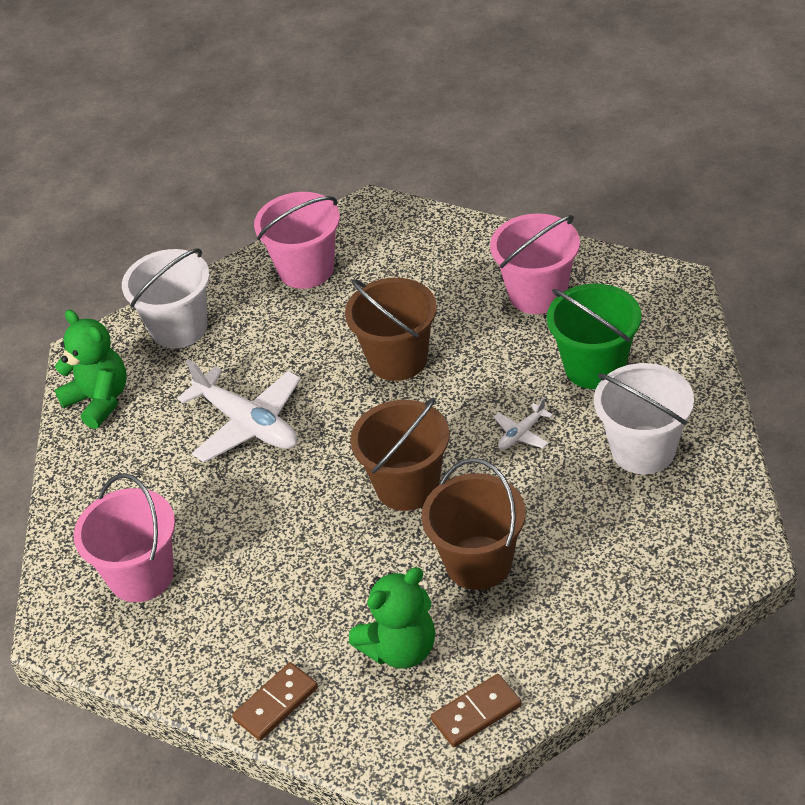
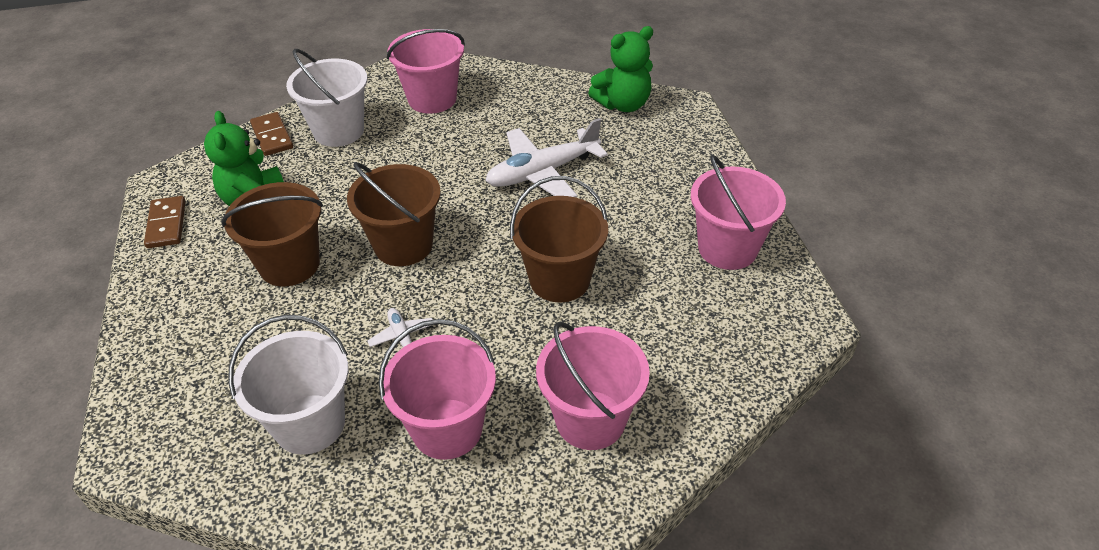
camera: 105 degrees right, 0 degrees up
(179, 328) = (686, 156): white bucket -> white bucket (338, 131)
(595, 367) = (447, 428): green bucket -> pink bucket

